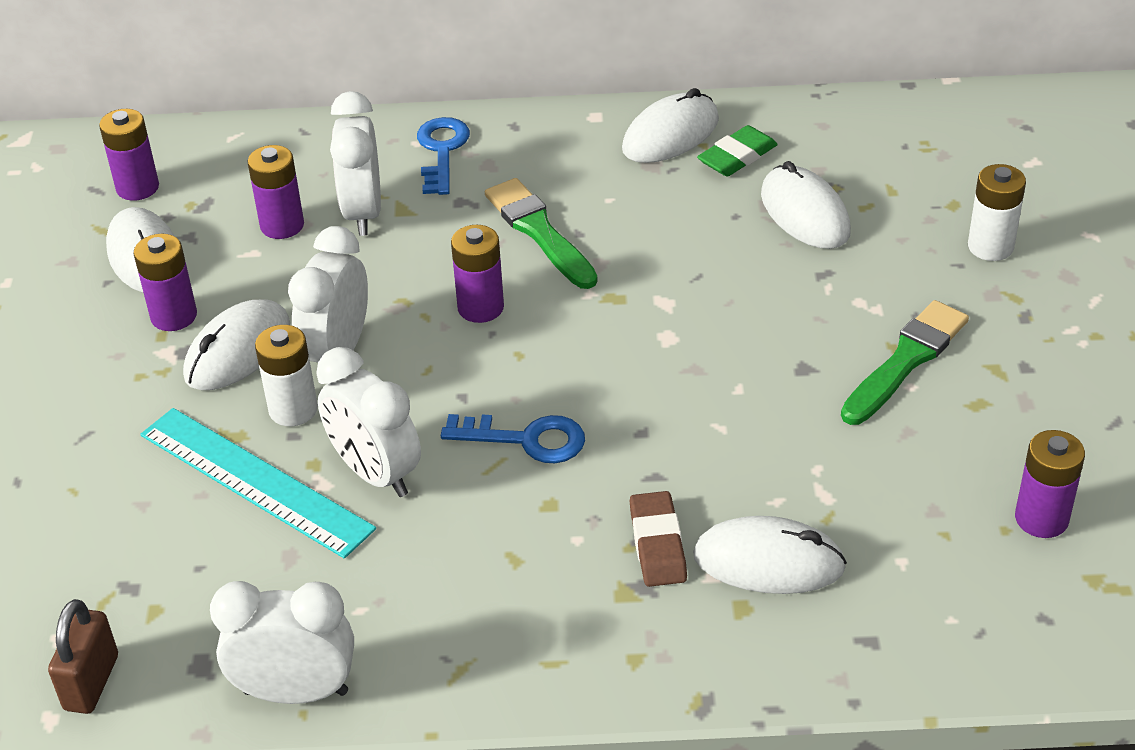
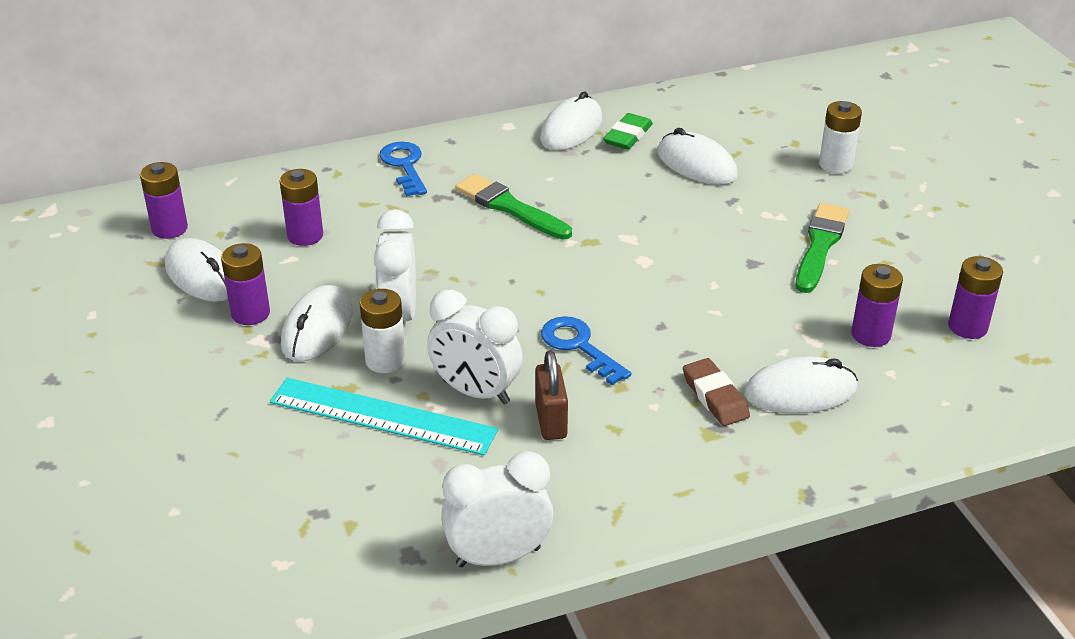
camera: 20 degrees left, 5 degrees down
(91, 682) = (326, 588): brown padlock -> brown padlock (551, 421)
(363, 213) = (366, 216): white clock -> none
(480, 307) = (494, 265): purple battery -> purple battery (871, 335)
(526, 439) = (579, 346): blue key -> blue key turned 120 degrees counterclockwise

